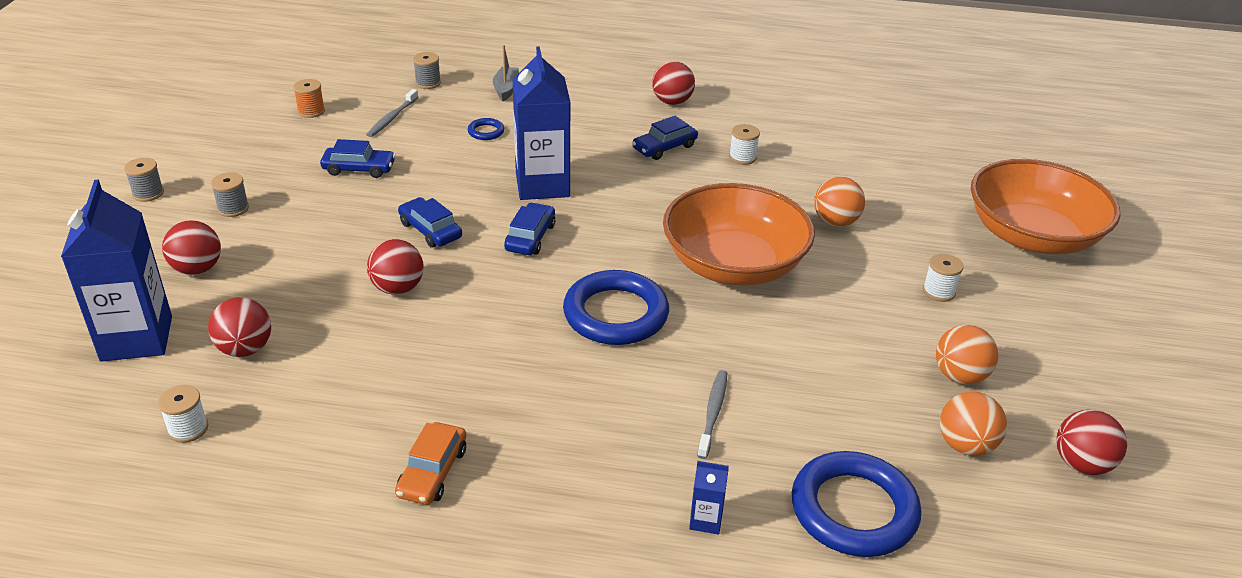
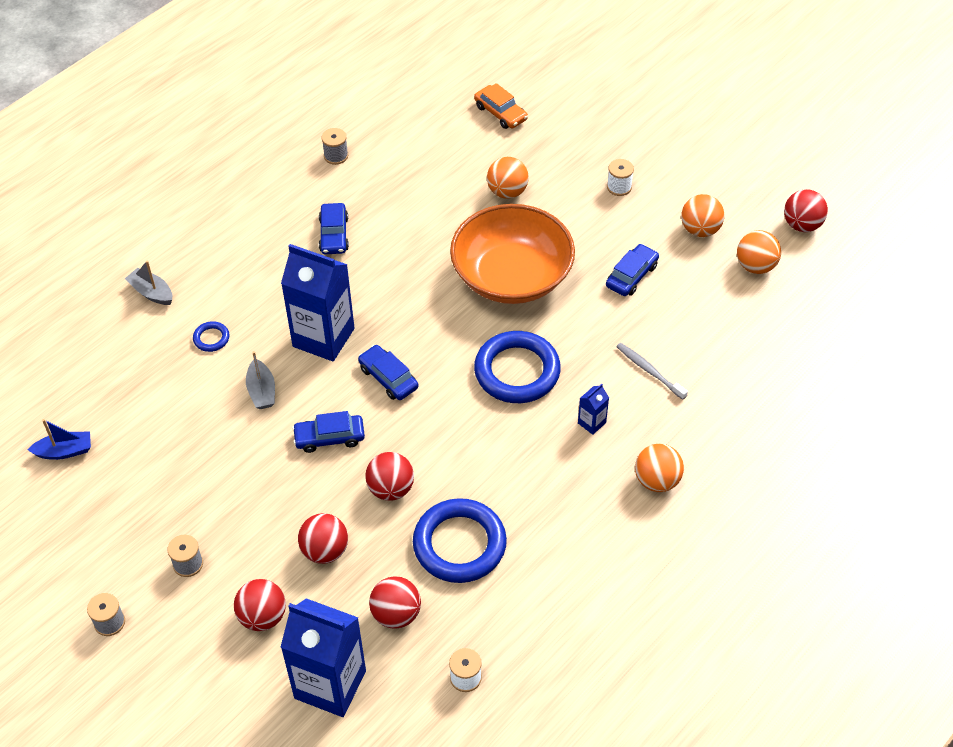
camera: 55 degrees left, 15 degrees up
(311, 111) = (64, 451): orange spool -> blue boat
(359, 169) = (197, 451): blue car -> blue car (631, 276)
(392, 118) = (130, 395): grey toothbrush -> none
(428, 83) = (89, 344): grey spool -> grey spool (336, 156)
(432, 472) = (604, 546): orange car -> orange car (500, 113)
(452, 176) = (262, 391): none -> grey boat
(560, 481) = (657, 480): none -> orange ball
(672, 102) = (270, 193): red ball -> red ball (325, 550)
(706, 520) = (734, 424): blue carton -> blue carton (591, 423)
(742, 157) = (387, 195): white spool -> none
(853, 510) = (769, 349): blue ring -> blue ring (459, 544)
(1032, 236) = (600, 102): orange bowl -> none

